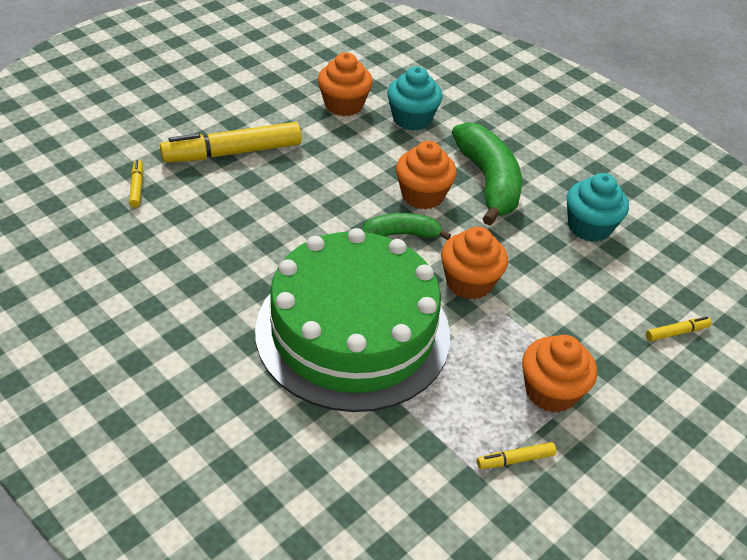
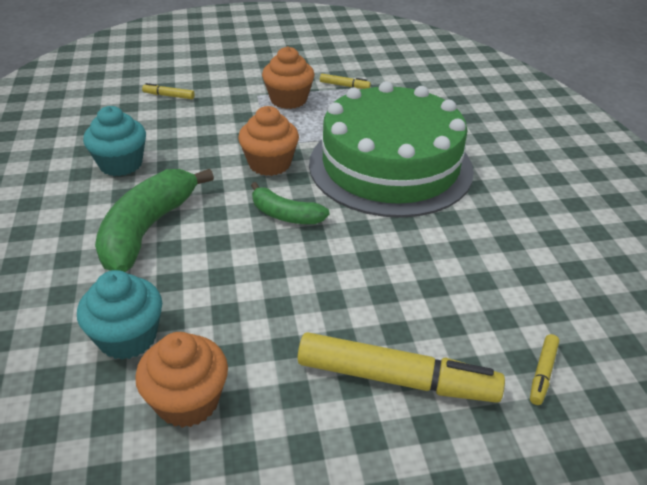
camera: 145 degrees left, 5 degrees down
(422, 195) = (226, 241): orange cupcake -> none

